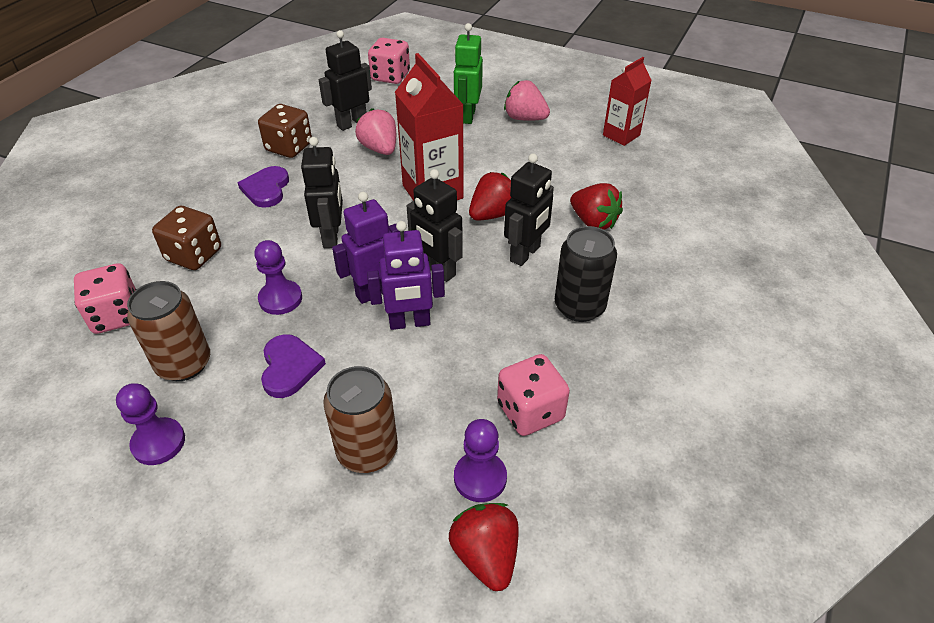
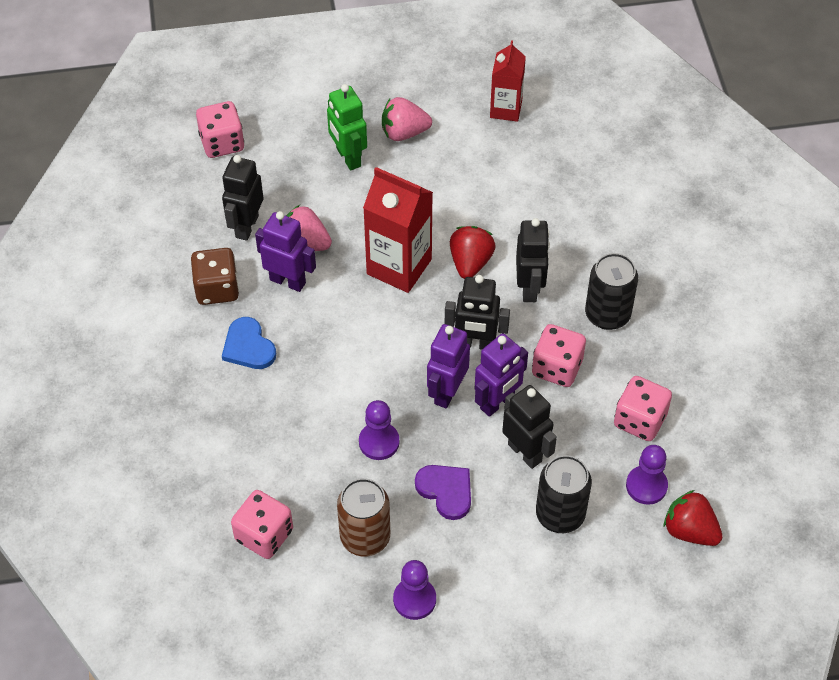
camera: 35 degrees left, 10 degrees up
(194, 255) = (262, 447): brown dice -> none
(266, 189) = (248, 346): purple heart -> blue heart
(331, 236) = (359, 361): black robot -> black robot (525, 452)
(341, 164) = (288, 281): none -> purple robot
(367, 451) = (560, 514): brown can -> black can
(491, 324) = (557, 367): none -> pink dice
(593, 222) = (556, 225): red strawberry -> none

